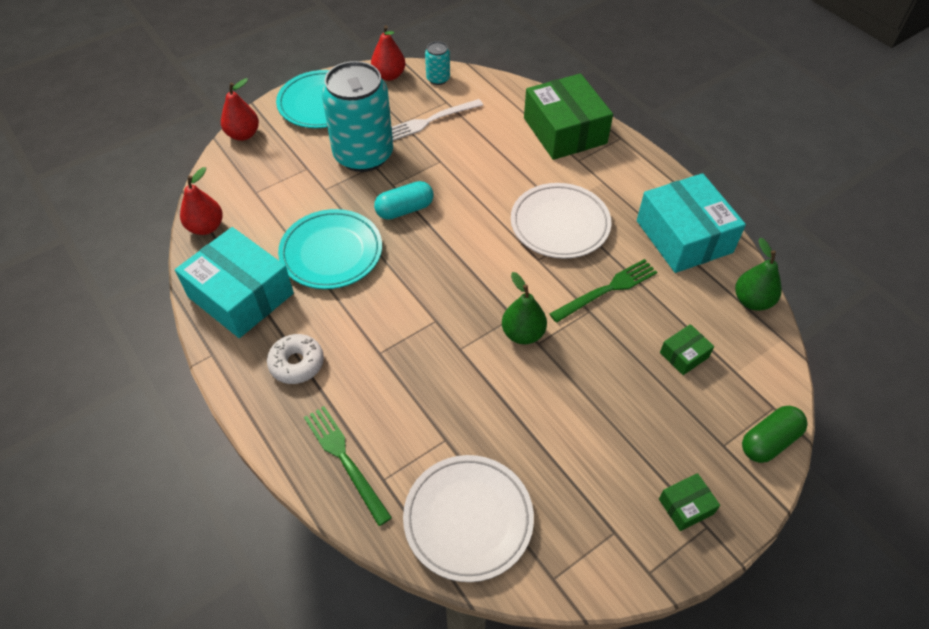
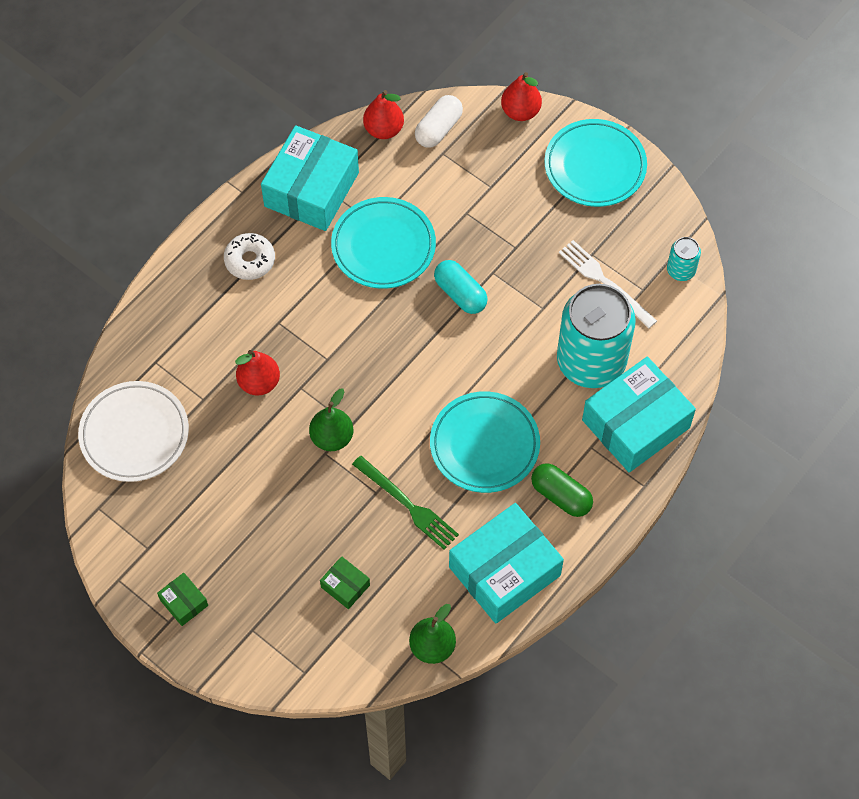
camera: 75 degrees right, 10 degrees up
(229, 189) = (438, 129): none -> white capsule
(345, 460) = (166, 328): green fork -> none
(363, 155) = (527, 232): turquoise can -> turquoise can (591, 361)
(389, 75) = (667, 218): red pear -> red pear (259, 382)
(560, 224) = (484, 445): white plate -> turquoise plate
(565, 131) = (636, 424): green box -> turquoise box
(769, 441) = (266, 669): green capsule -> green capsule (561, 496)

